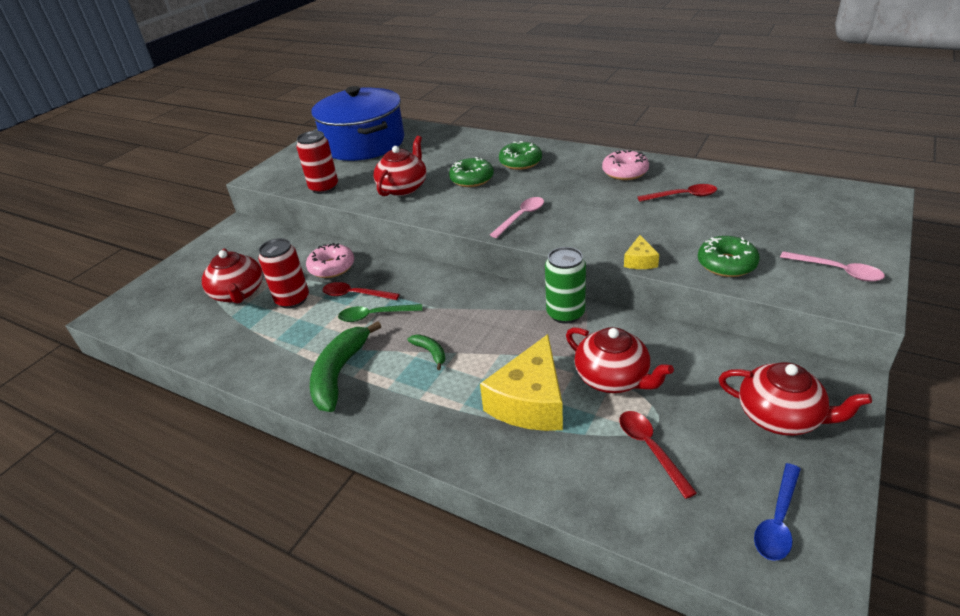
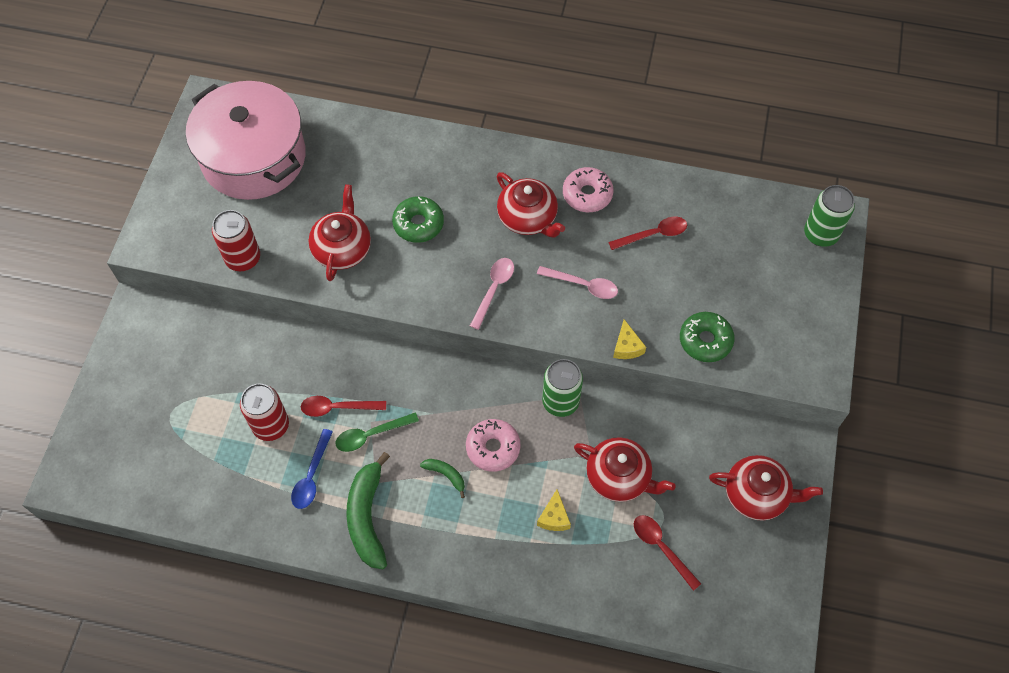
camera: 20 degrees left, 25 degrees up
(238, 293) = (203, 425): red teapot -> red teapot (528, 218)
(332, 267) = (292, 368): pink donut -> pink donut (493, 448)
(364, 143) = (254, 157): blue pot -> pink pot
(520, 162) = (466, 184): green donut -> none
(530, 401) = (554, 517): yellow cheese -> yellow cheese, size x0.46
(777, 520) = (758, 594): blue spoon -> blue spoon (311, 476)
(837, 271) = (799, 337): pink spoon -> pink spoon (583, 285)
(860, 206) = (820, 234): none -> green can

